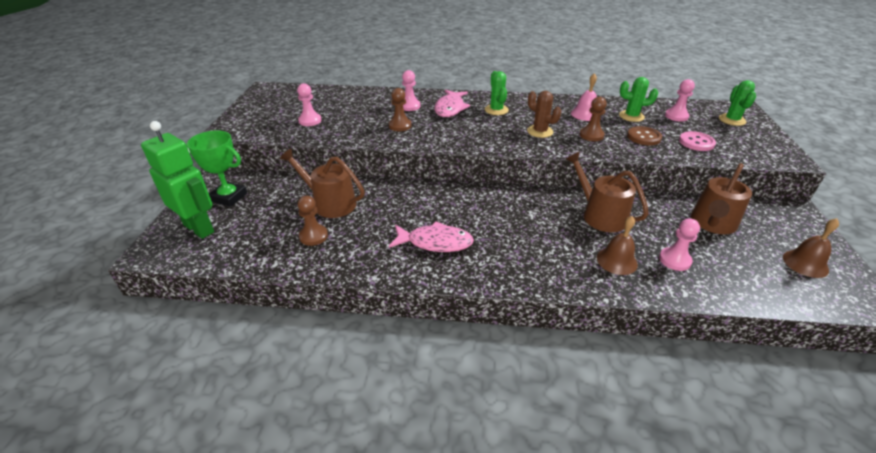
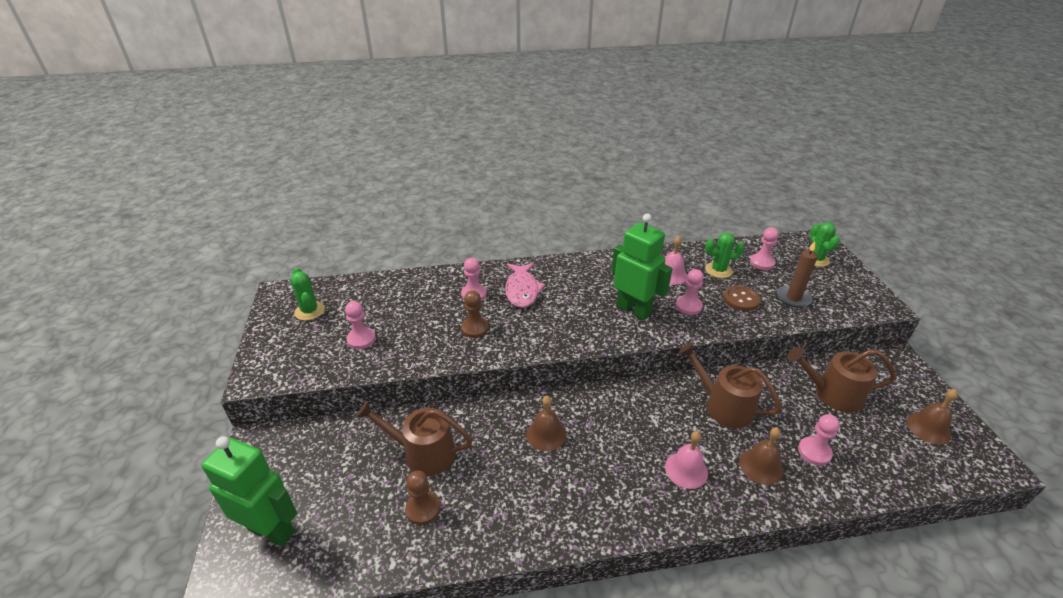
camera: 15 degrees left, 0 degrees up
(229, 197) = (290, 471): green trophy -> none
(433, 208) = (546, 434): none -> brown bell
(435, 242) = (567, 485): pink fish -> none
(496, 110) = (574, 284): green cactus -> green cactus (310, 311)
(540, 131) = (633, 310): brown cactus -> green robot
(545, 251) = (686, 470): none -> pink bell
(591, 135) = (688, 306): brown pawn -> pink pawn
(696, 142) = (793, 298): pink button -> brown candle
(712, 223) = (832, 394): brown watering can -> brown watering can turned 75 degrees clockwise

